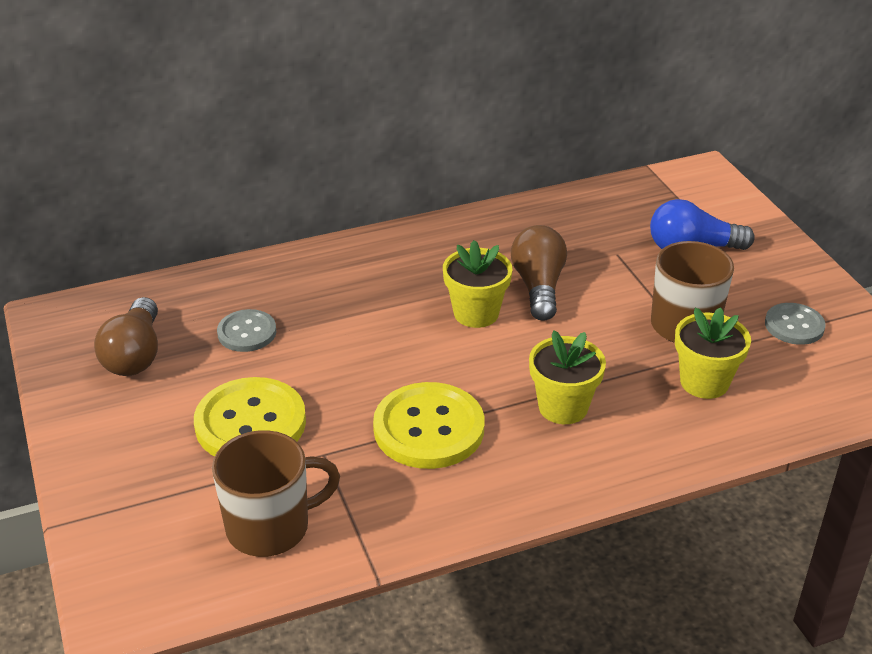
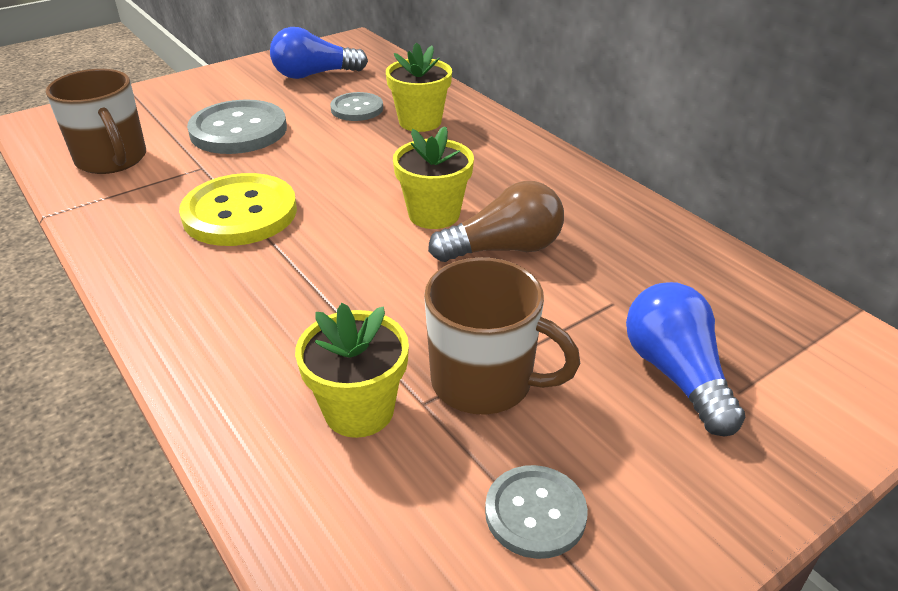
camera: 75 degrees right, 0 degrees up
(135, 355) = (314, 75): brown light bulb -> blue light bulb
(250, 423) = (238, 130): yellow button -> grey button
(563, 407) = (285, 292): yellow flower pot -> yellow flower pot (420, 122)

